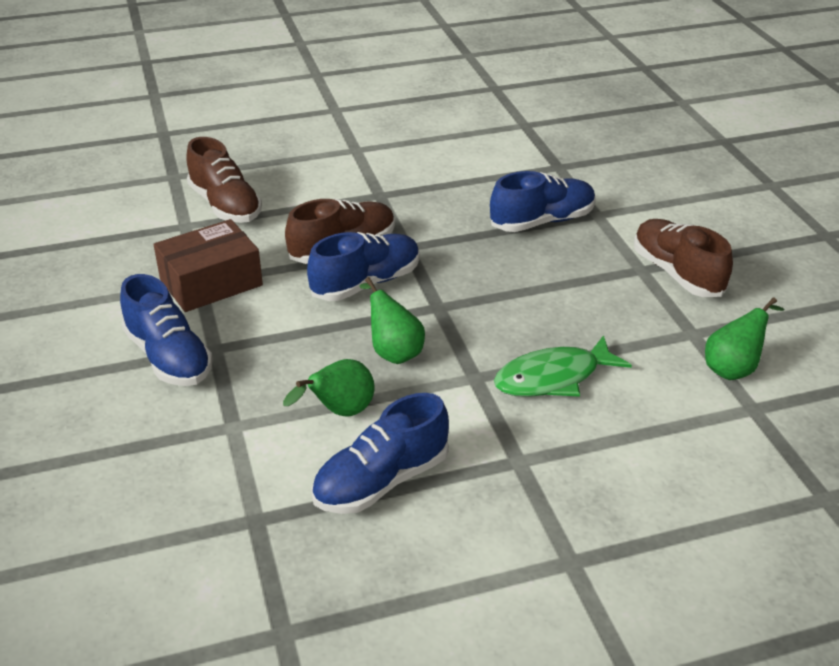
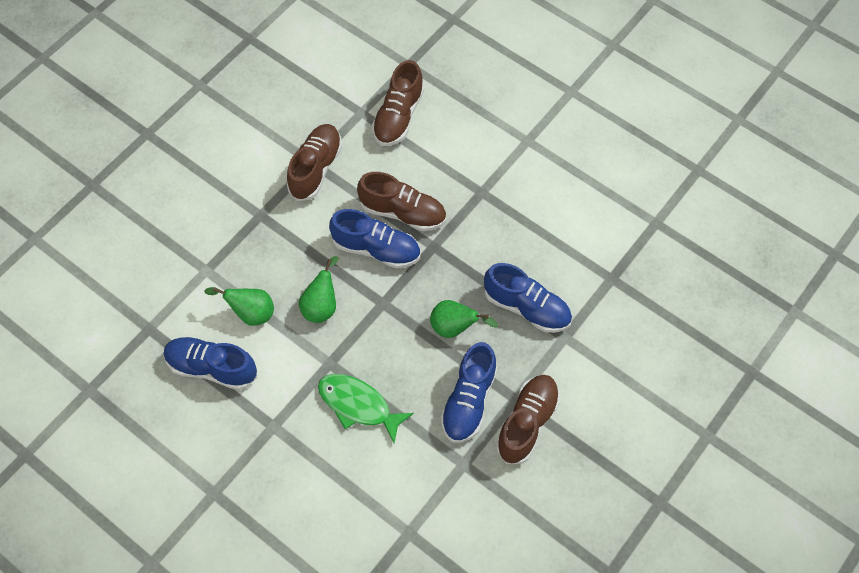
camera: 55 degrees right, 25 degrees up
(169, 357) = (236, 199): blue shoe -> blue shoe (468, 401)
(211, 282) = (316, 168): brown box -> brown shoe
(734, 368) = (442, 504): green pear -> green pear (455, 328)

